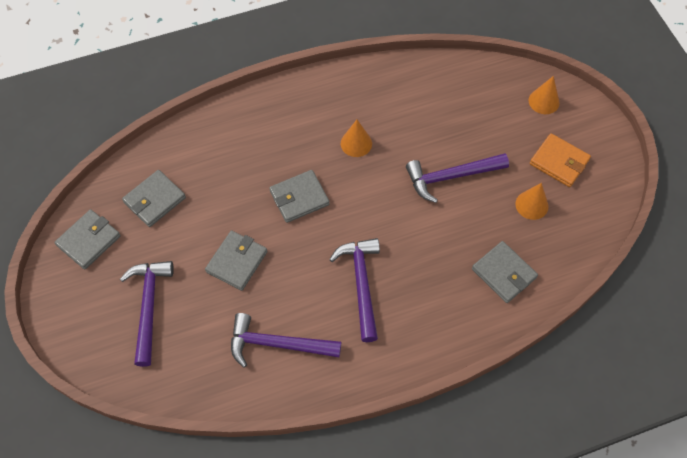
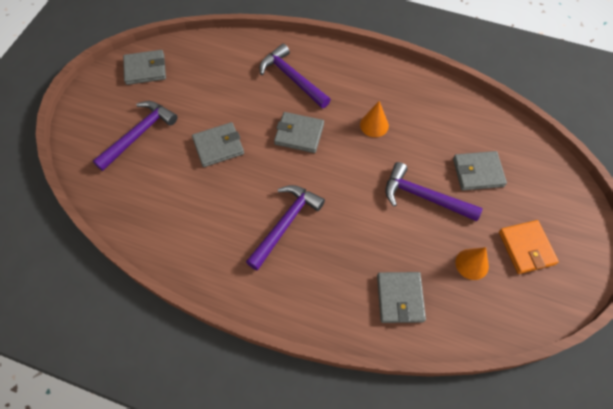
camera: 40 degrees right, 0 degrees up
(154, 200) = (207, 71): grey wallet -> grey wallet (478, 172)
(277, 344) = (191, 220): purple hammer -> purple hammer (292, 78)
(544, 101) = (555, 193): orange cone -> none

